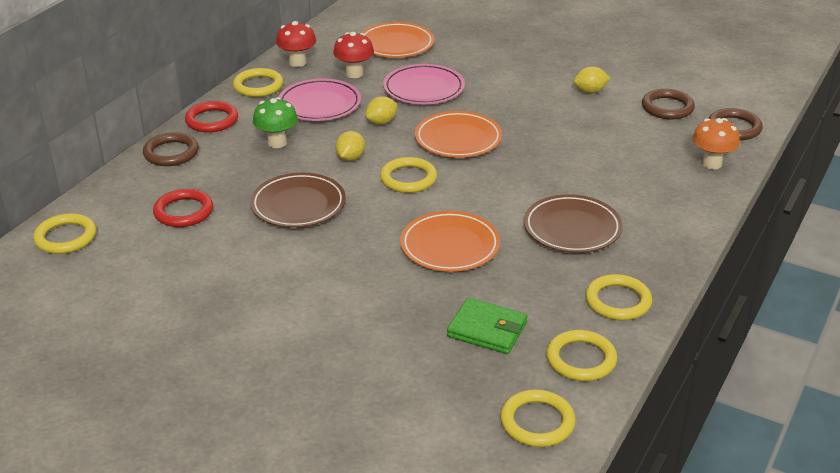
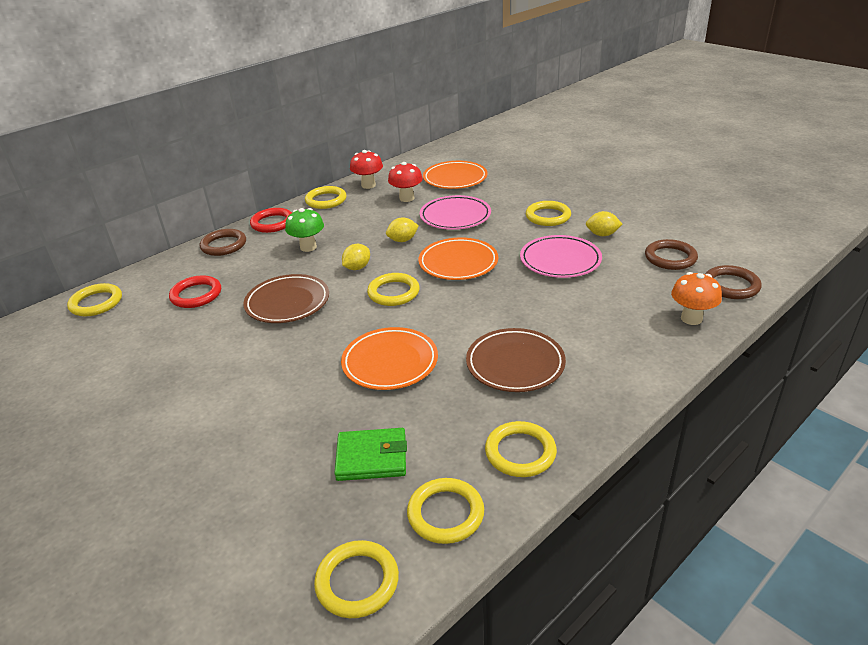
camera: 20 degrees right, 0 degrees up
(319, 104) = (362, 220): pink plate -> pink plate (560, 260)
(487, 330) = (371, 457): green wallet -> green wallet turned 45 degrees counterclockwise
(524, 78) = (548, 216): none -> yellow ring

